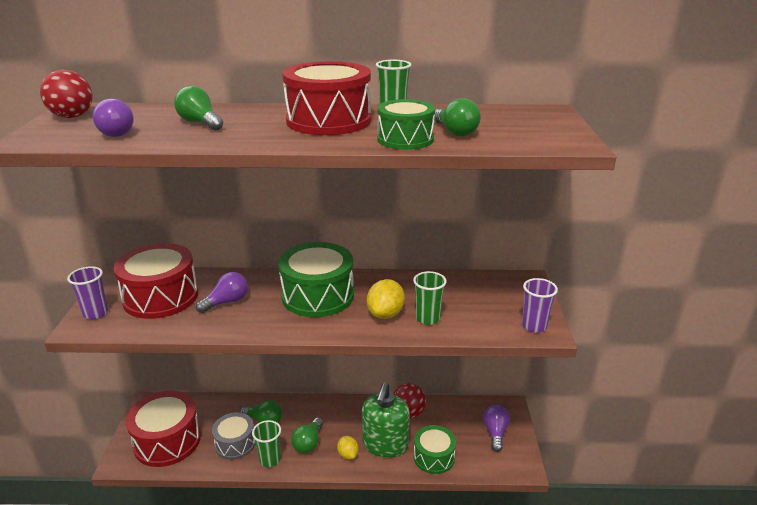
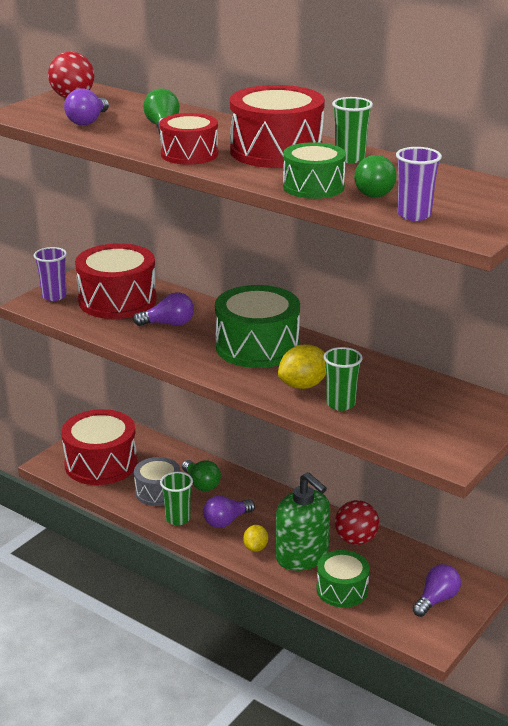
camera: 35 degrees right, 0 degrees up
(260, 138) = (189, 154): none -> red drum
(308, 443) = (226, 521): green light bulb -> purple light bulb
(385, 444) = (302, 556): green soap dispenser -> green soap dispenser turned 90 degrees counterclockwise
(534, 326) = (445, 451): purple cup -> purple cup (414, 215)

